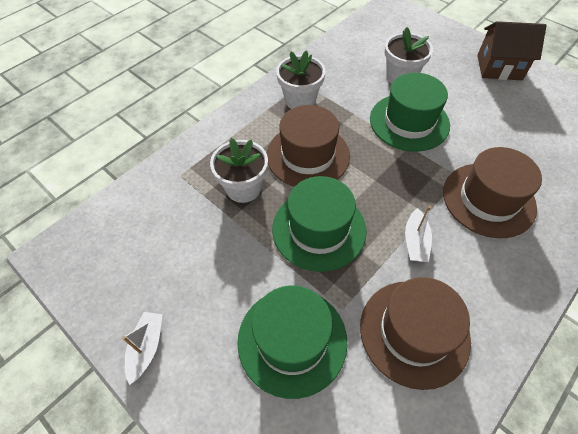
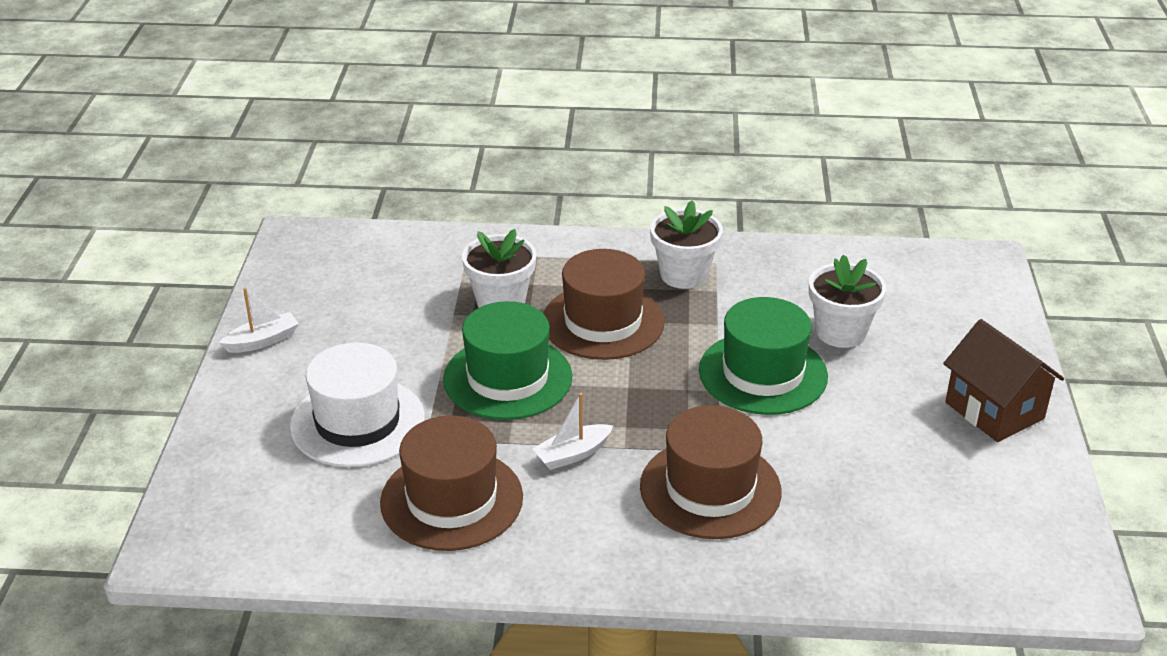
camera: 50 degrees right, 20 degrees down
(292, 340) = (357, 422): green hat -> white hat

